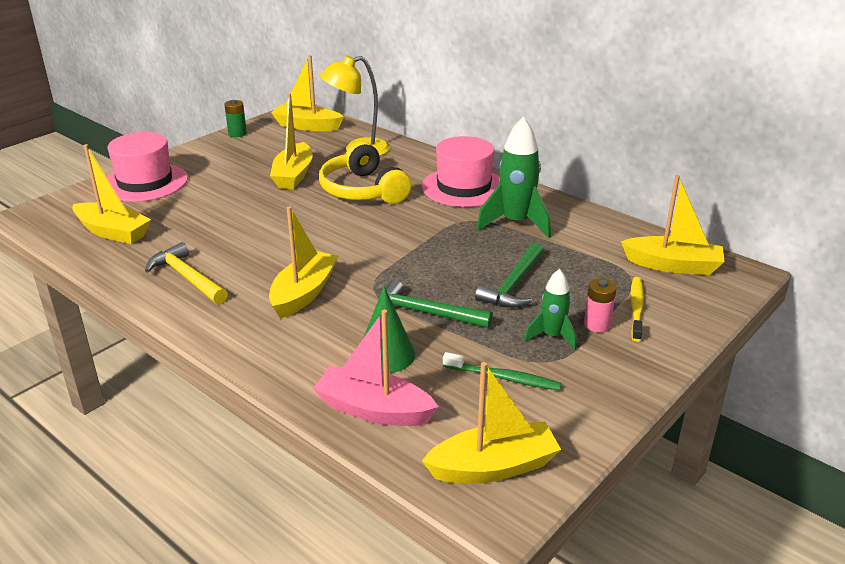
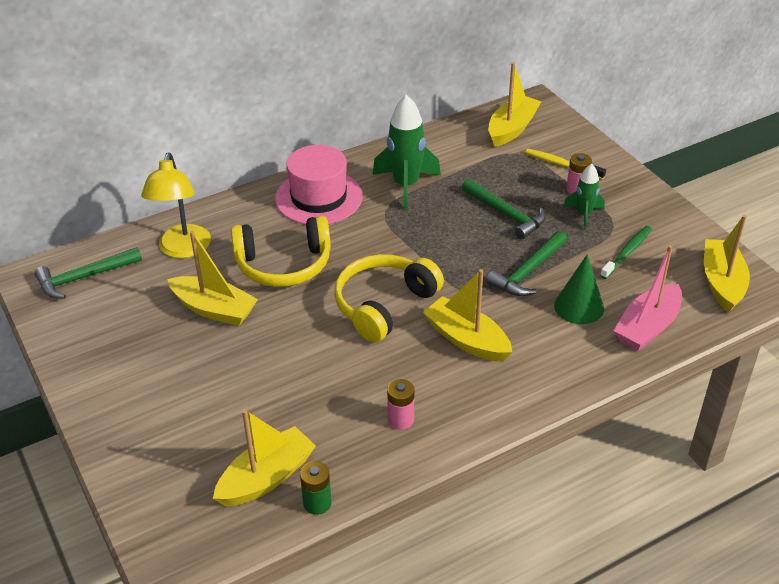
camera: 70 degrees left, 10 degrees up
(145, 182) = (146, 441): pink hat -> none
(187, 277) = (400, 420): yellow hammer -> pink battery
(237, 133) = (58, 341): green battery -> green battery (317, 503)
(307, 126) = (84, 277): yellow boat -> green hammer
(333, 243) = (384, 305): none -> yellow headphones

